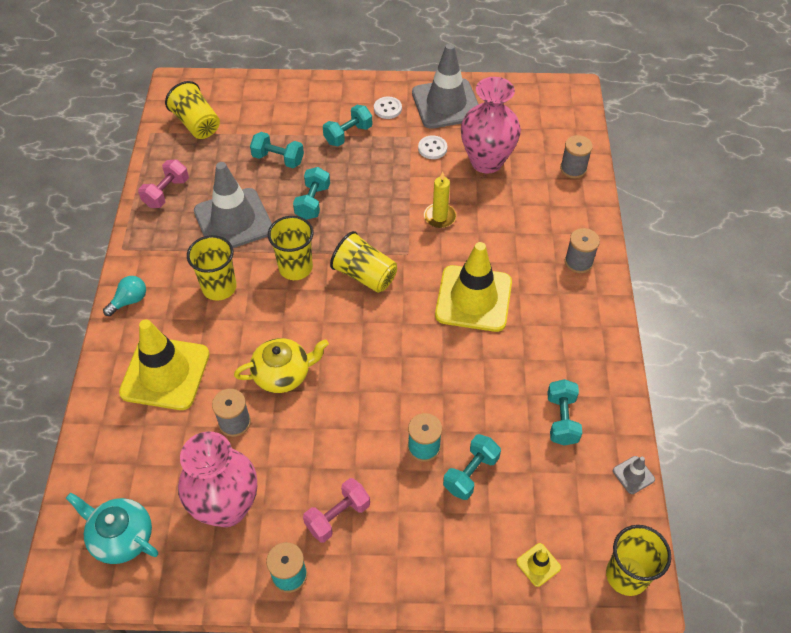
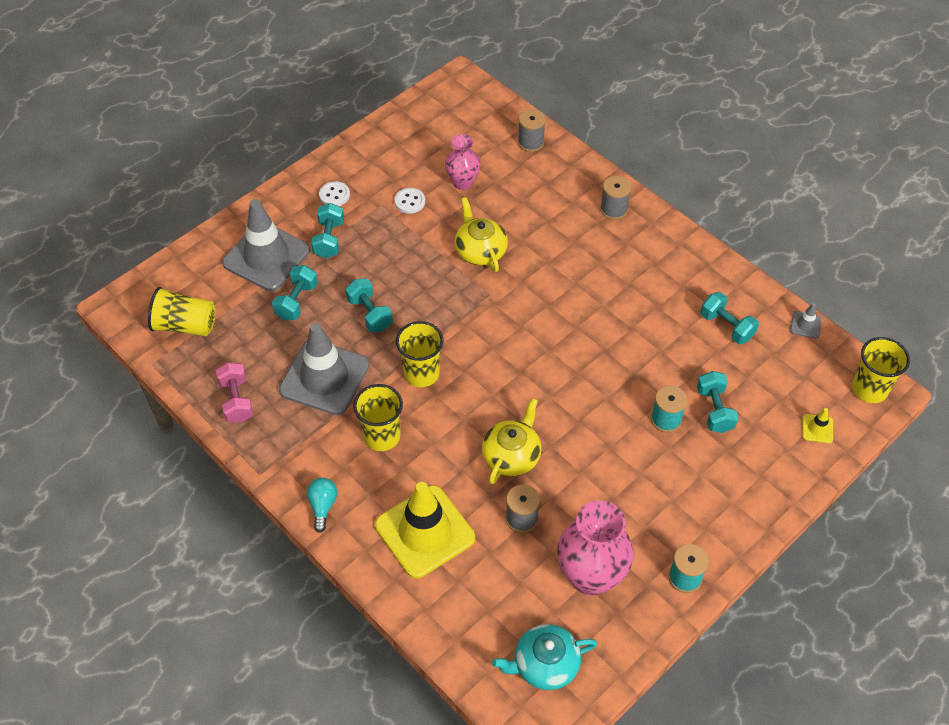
camera: 45 degrees left, 0 degrees up
(278, 159) = (296, 301): turquoise dumbbell -> turquoise dumbbell turned 45 degrees counterclockwise
(338, 516) = (668, 513): pink dumbbell -> none
(365, 275) = (480, 337): yellow cup -> none
(439, 217) = (480, 251): yellow candle -> yellow teapot
(446, 104) = (376, 158): grey traffic cone -> grey traffic cone (266, 257)
(473, 299) = (576, 291): yellow traffic cone -> none
(486, 161) = (463, 182): pink vase -> pink vase, size x0.59

